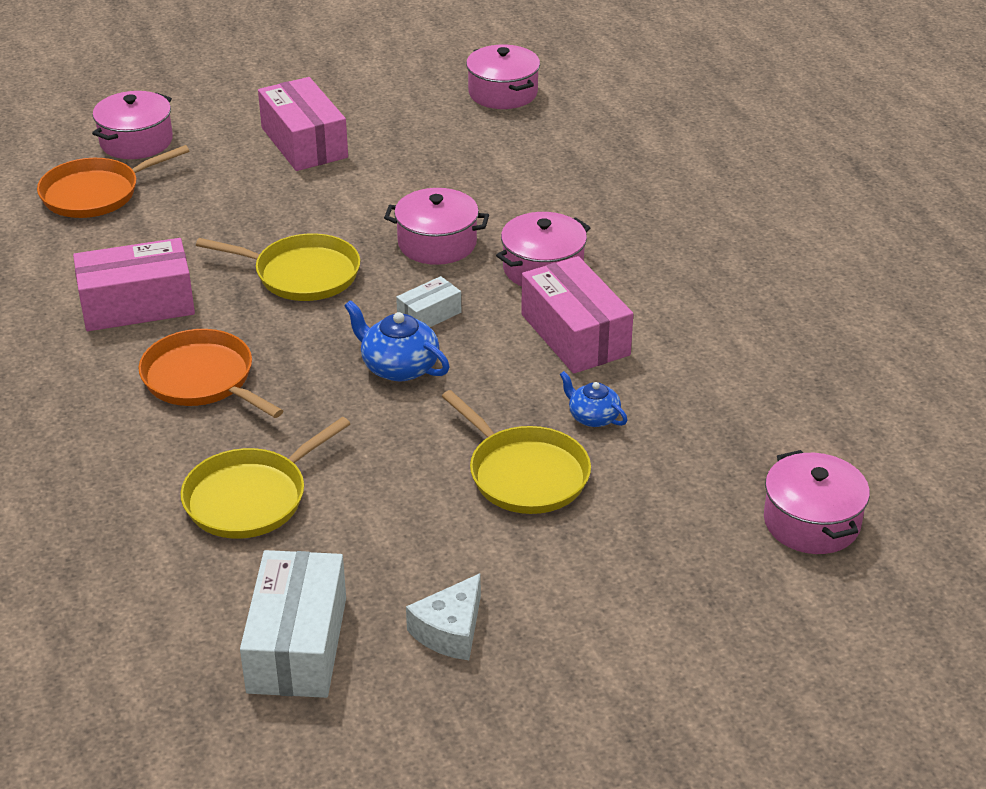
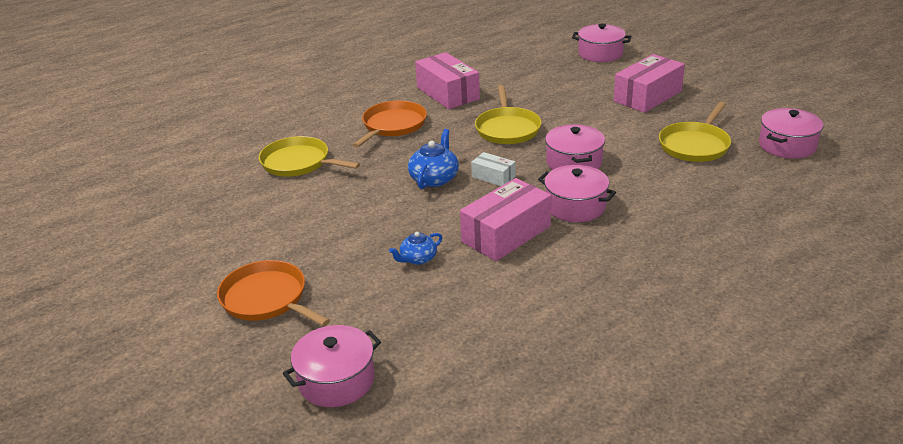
camera: 75 degrees right, 5 degrees down
(95, 193) = (540, 57): orange pan -> orange pan (267, 299)
(297, 644) = (187, 203): white box -> none
(450, 631) = (202, 247): white cheese -> none
(524, 474) = (348, 244): yellow pan -> yellow pan (695, 145)
(593, 417) = (418, 259): blue teapot -> blue teapot turned 150 degrees counterclockwise

